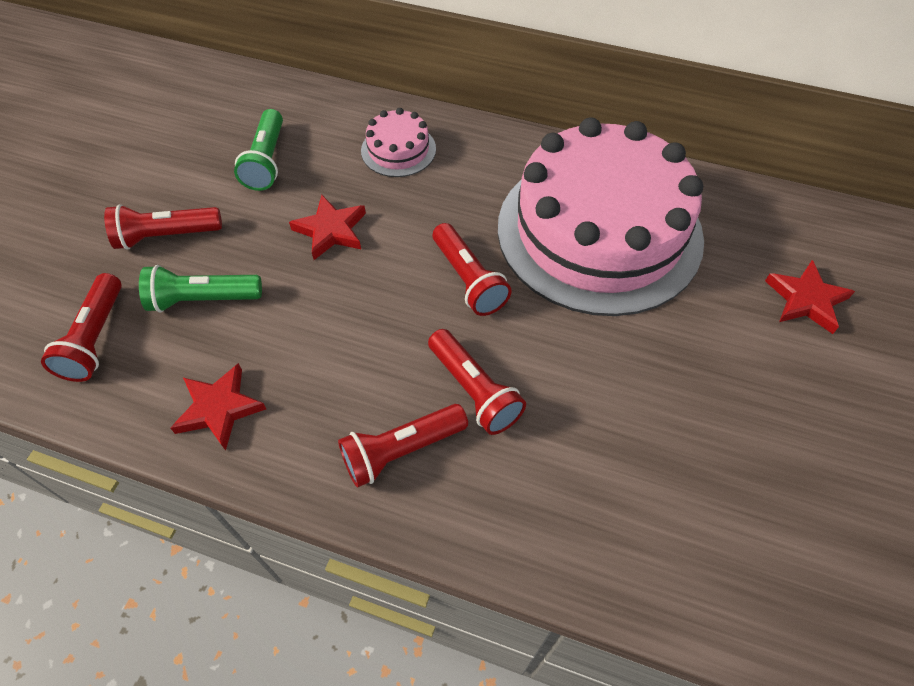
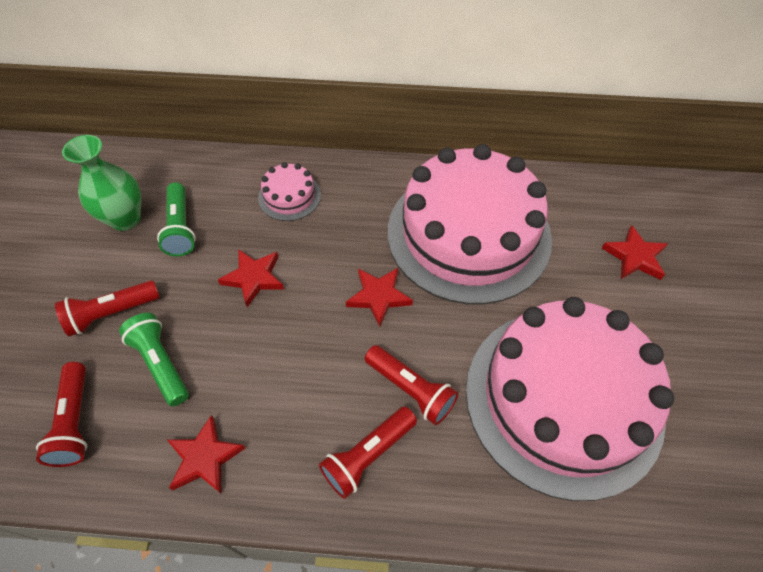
camera: 15 degrees left, 0 degrees up
(203, 299) = (161, 363): green flashlight -> green flashlight turned 75 degrees clockwise
(210, 140) = (125, 219): none -> green vase
(468, 280) = (379, 296): red flashlight -> red star
(659, 444) = (563, 399): none -> pink cake

